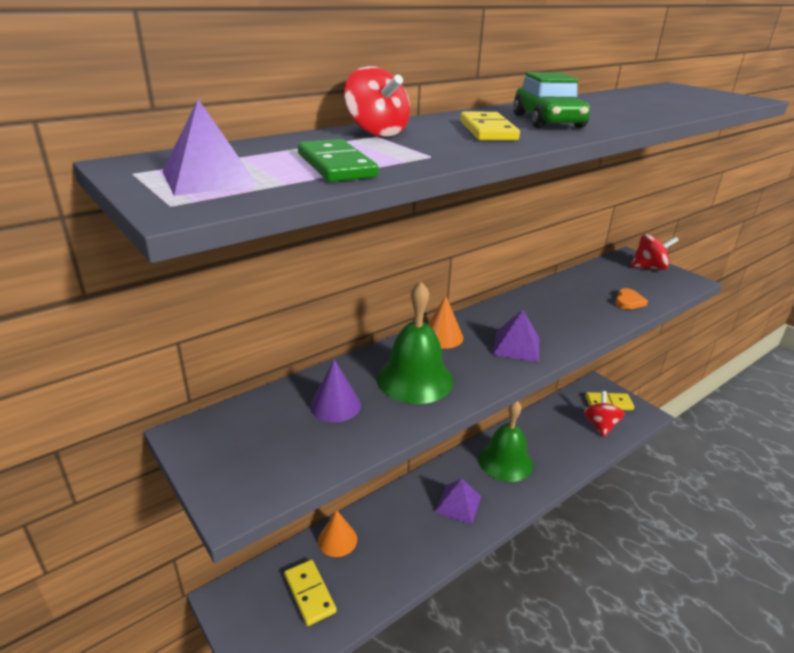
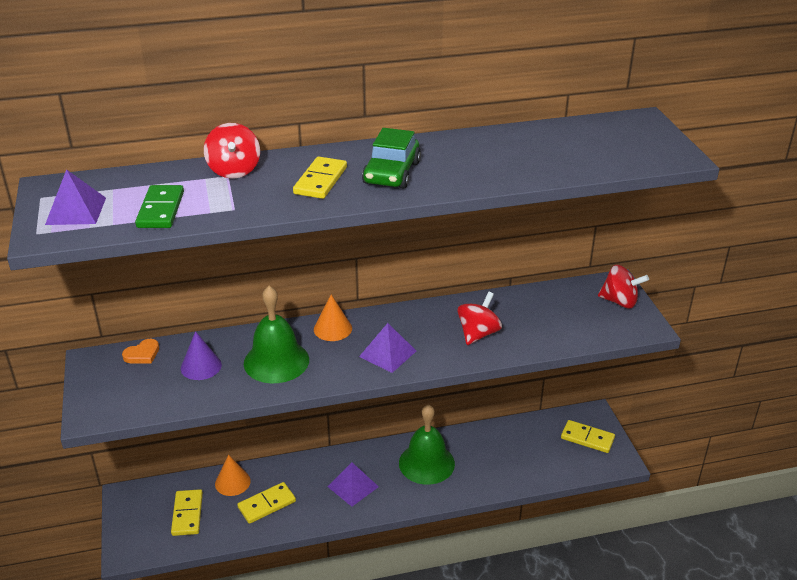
camera: 25 degrees right, 5 degrees up
(388, 551) = (267, 504): none -> yellow domino
(600, 425) = (555, 458): red spinning top -> red spinning top (478, 334)
(628, 301) = (546, 335): orange heart -> orange heart (142, 354)

